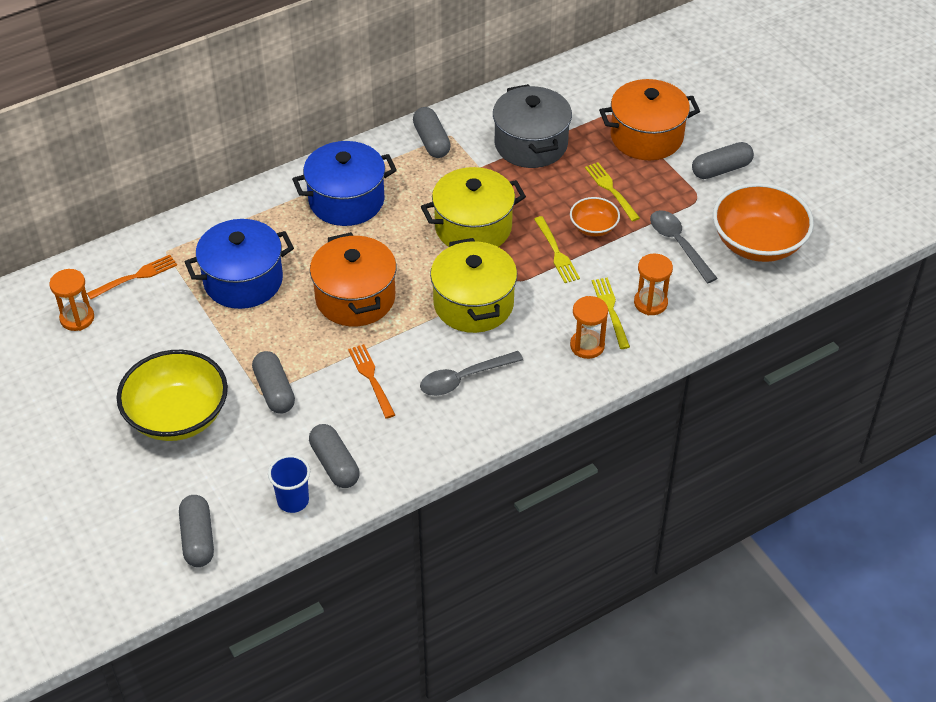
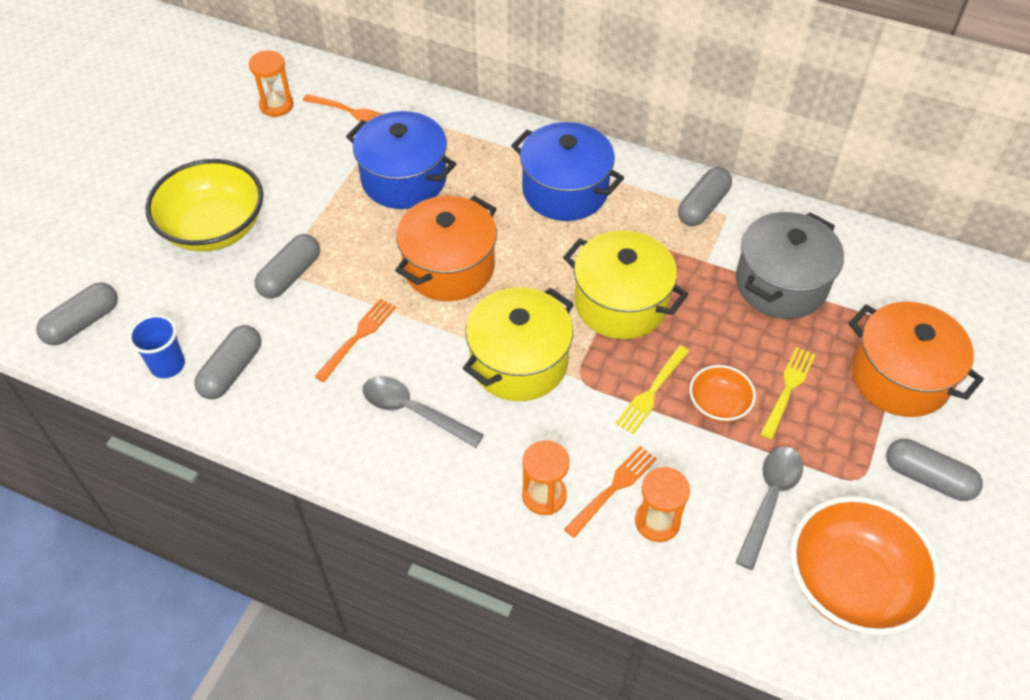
camera: 55 degrees right, 5 degrees up
(610, 310) = (613, 489): yellow fork -> orange fork

